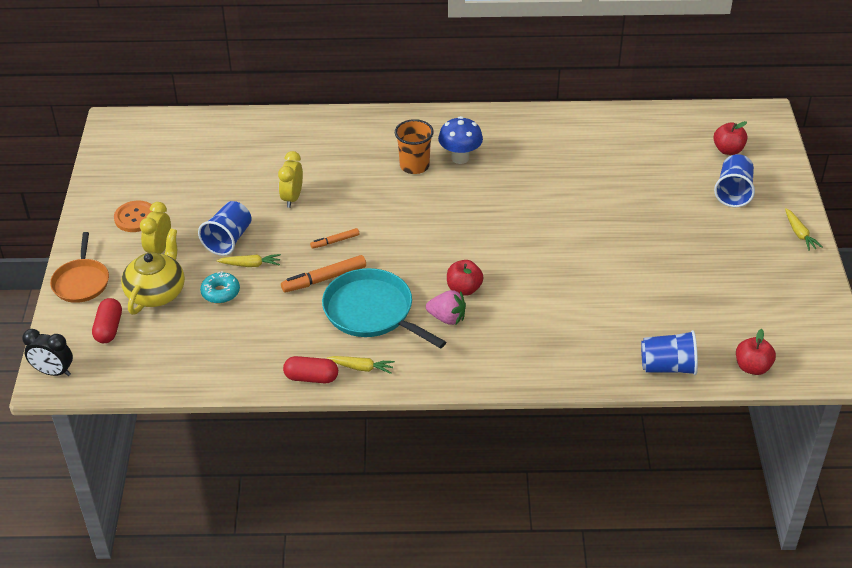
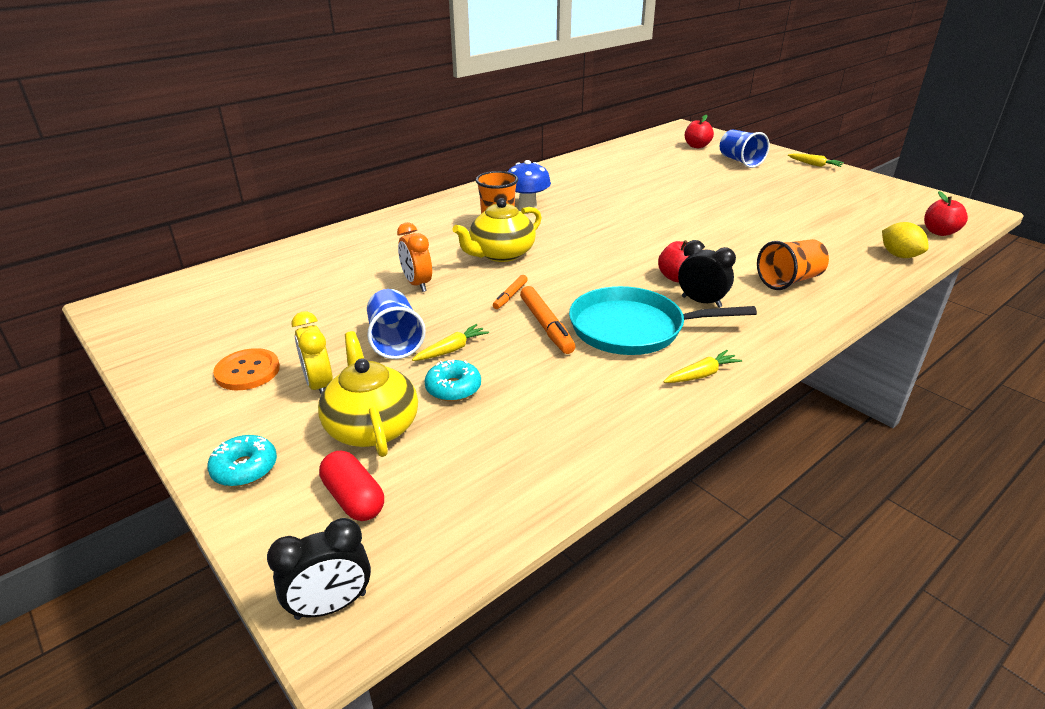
camera: 40 degrees left, 10 degrees down
(81, 282) = (245, 468): orange pan -> turquoise donut
(292, 198) = (417, 284): yellow clock -> orange clock
(311, 378) = (671, 410): red capsule -> none
(324, 279) = (546, 326): orange marker -> orange marker turned 45 degrees counterclockwise
(377, 198) = (500, 254): none -> yellow teapot
(447, 318) = (701, 302): pink strawberry -> black clock
(538, 337) = (789, 281): none -> orange cup
(668, 367) = (899, 255): blue cup -> yellow lemon

